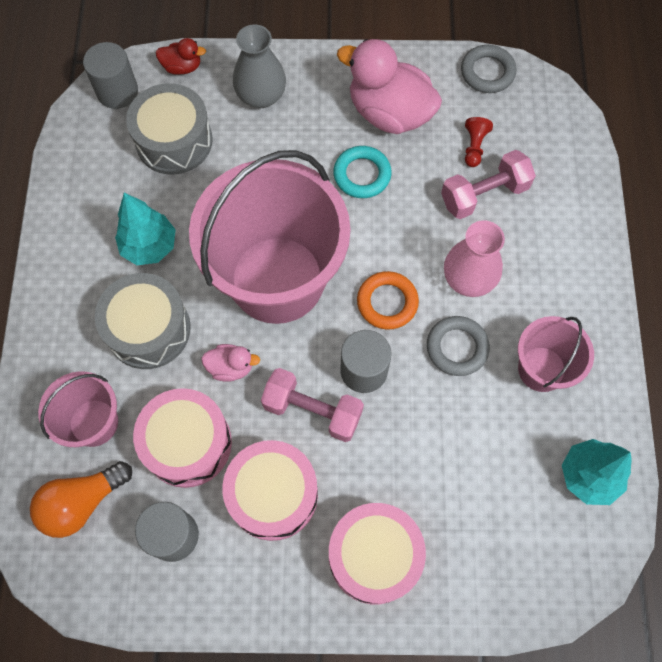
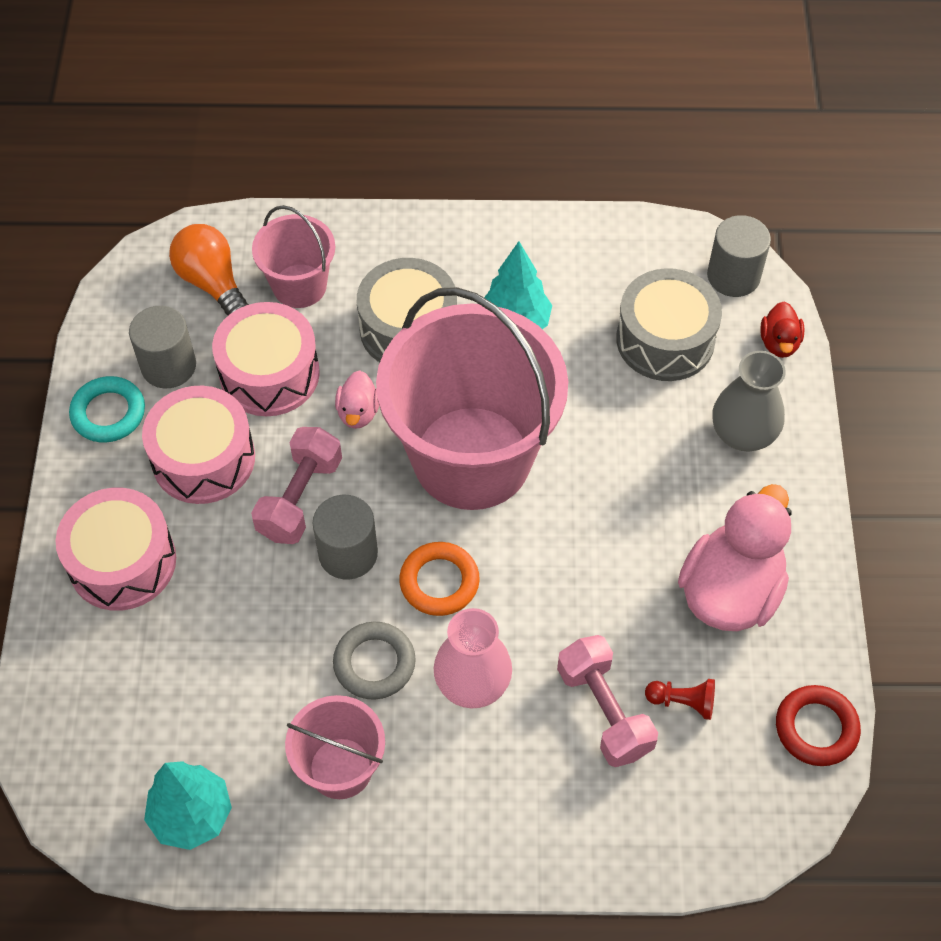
camera: 90 degrees right, 10 degrees down
(362, 175) = (627, 555): turquoise ring -> turquoise ring (108, 413)
(487, 72) = (816, 728): grey ring -> red ring

